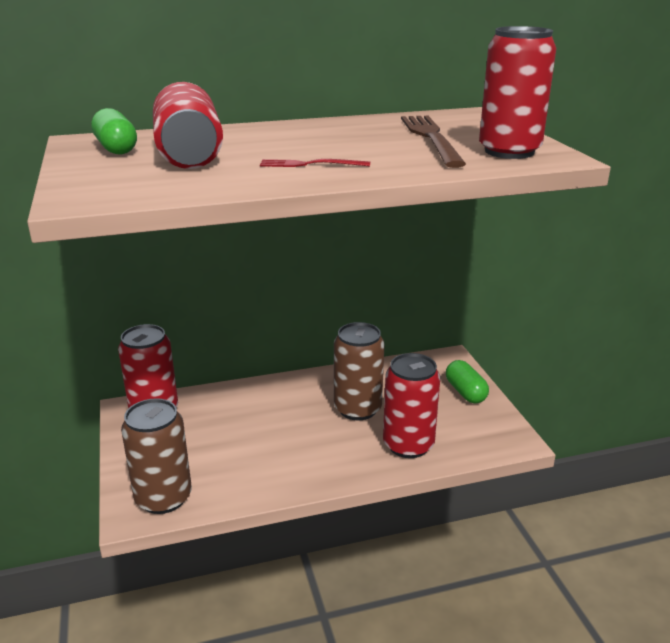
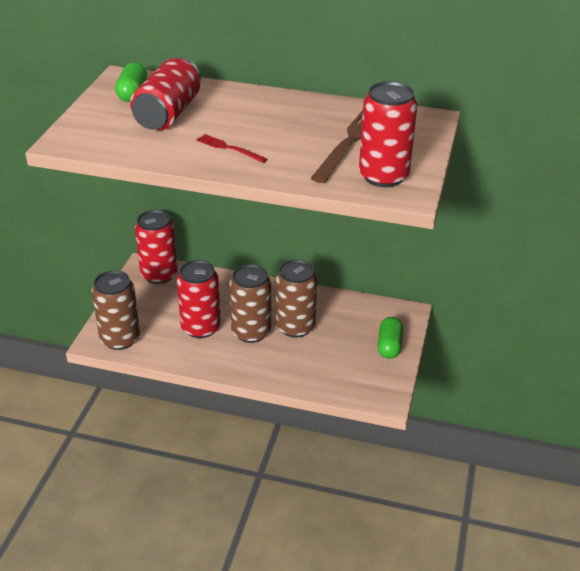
camera: 30 degrees right, 10 degrees up
(316, 431) = (251, 332): none -> brown can
(408, 445) = (304, 368): red can -> red can (200, 327)

